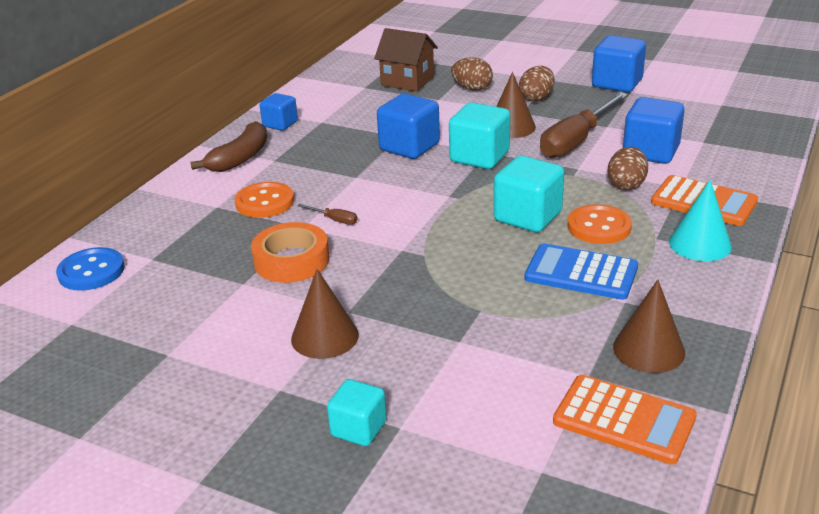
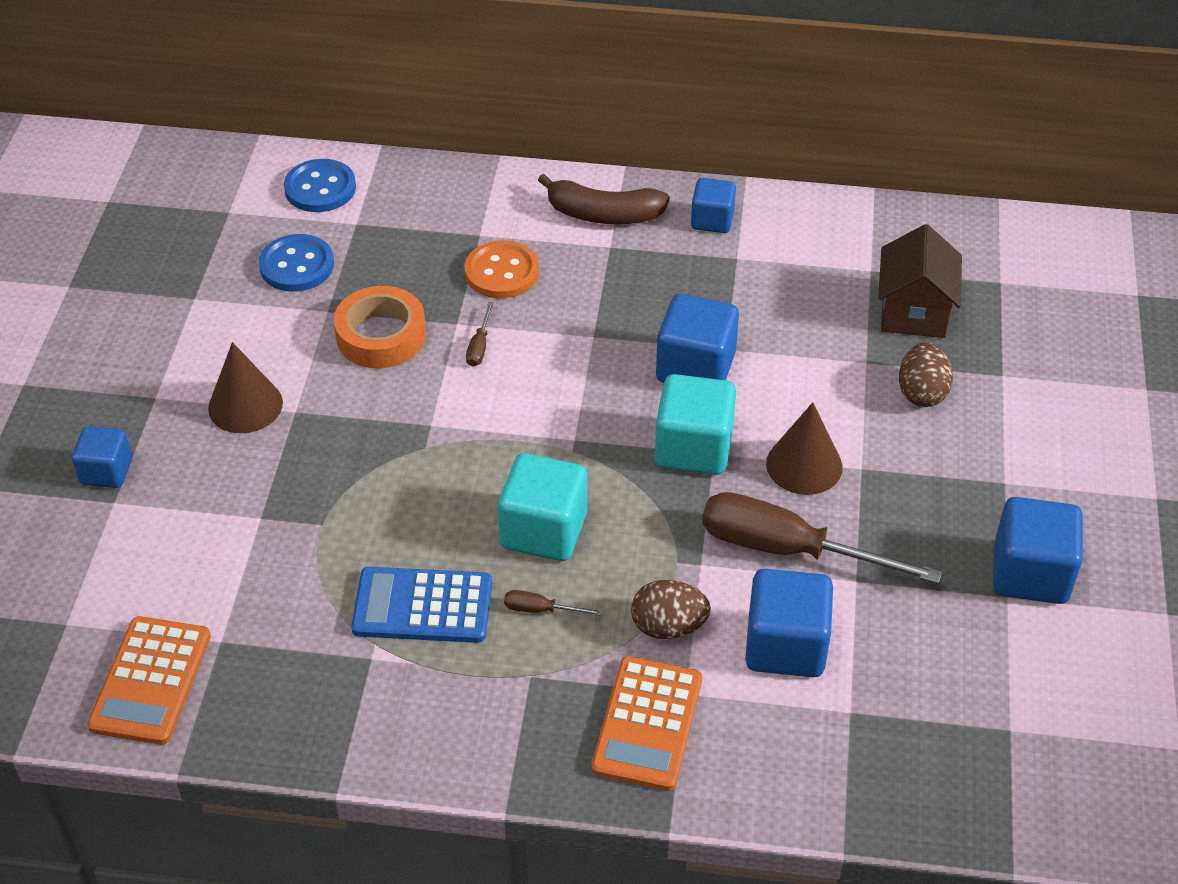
camera: 70 degrees right, 15 degrees up
(175, 293) = (297, 265): none -> blue button
(358, 429) = (106, 472): turquoise cube -> blue cube
(536, 98) = (921, 477): brown egg -> none
(581, 273) = (422, 606): blue calculator -> blue calculator turned 90 degrees counterclockwise
(599, 227) = (540, 610): orange button -> brown screwdriver
(648, 349) = (277, 691): brown cone -> none
(700, 244) = (527, 726): turquoise cone -> none

